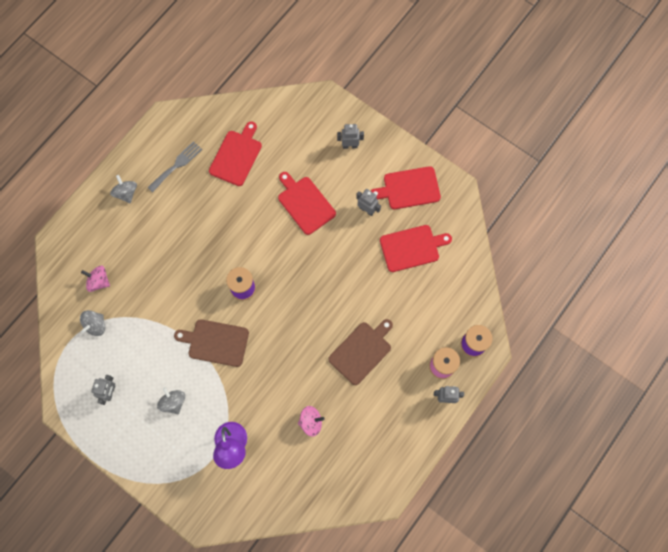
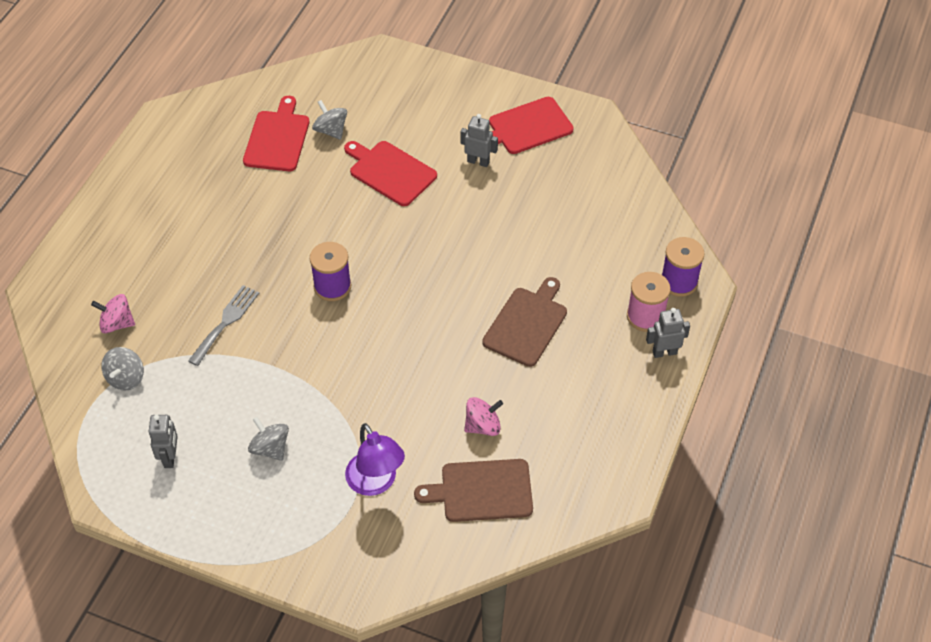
camera: 15 degrees left, 20 degrees down
(126, 193) = (130, 211): grey spinning top -> grey spinning top (331, 130)
(177, 165) = (195, 165): grey fork -> grey fork (226, 322)
(215, 342) = (312, 360): brown cutting board -> brown cutting board (482, 491)
(350, 145) = (431, 97): grey robot -> none
(412, 248) = (555, 191): red cutting board -> none

